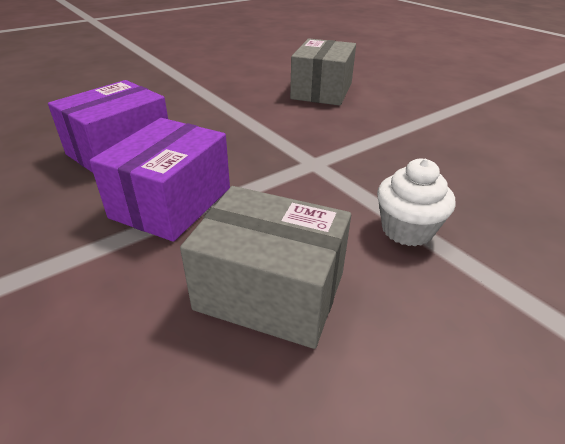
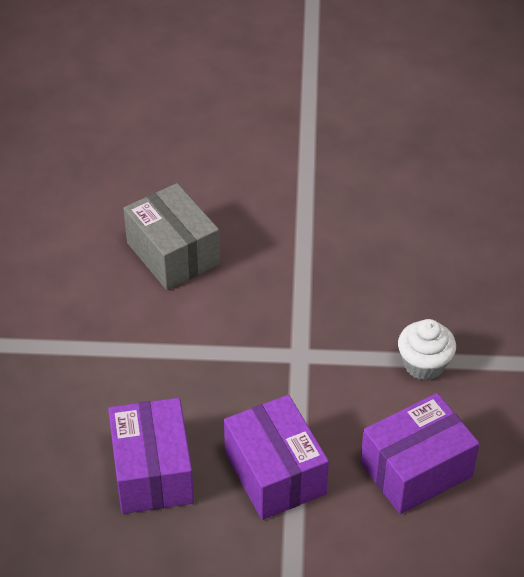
camera: 50 degrees left, 10 degrees up
(270, 291) = (416, 469): grey box -> purple box

